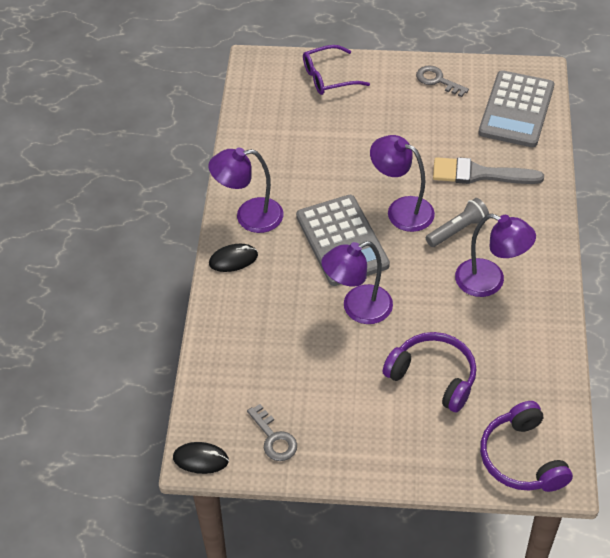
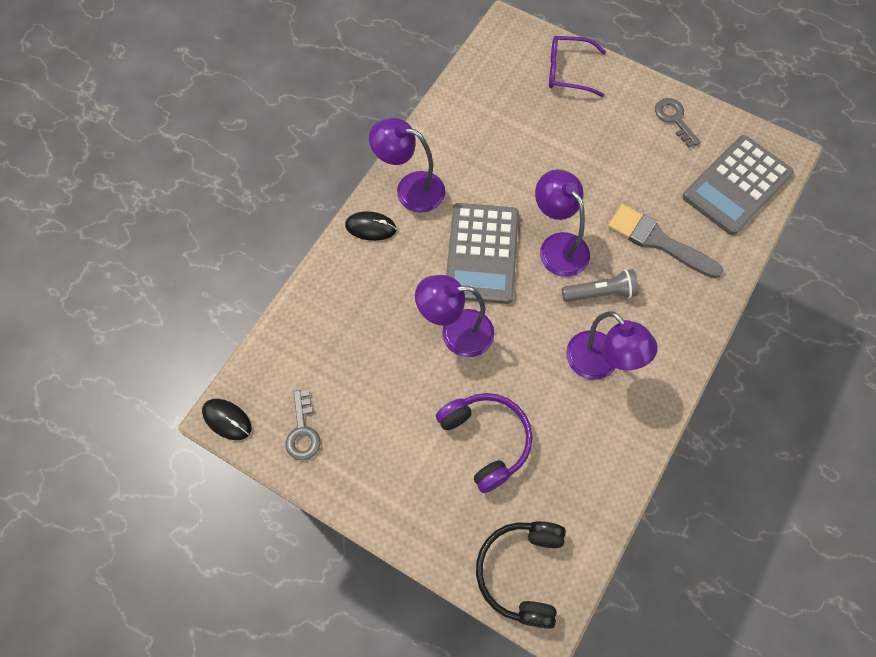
camera: 25 degrees right, 15 degrees up
(521, 458) = (521, 572): purple headphones -> black headphones

